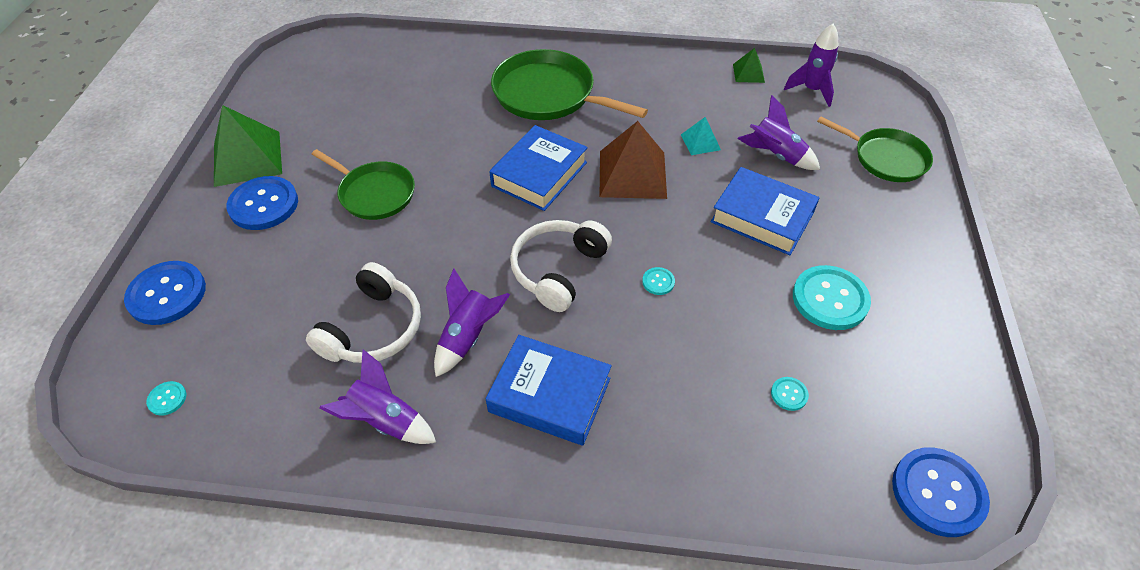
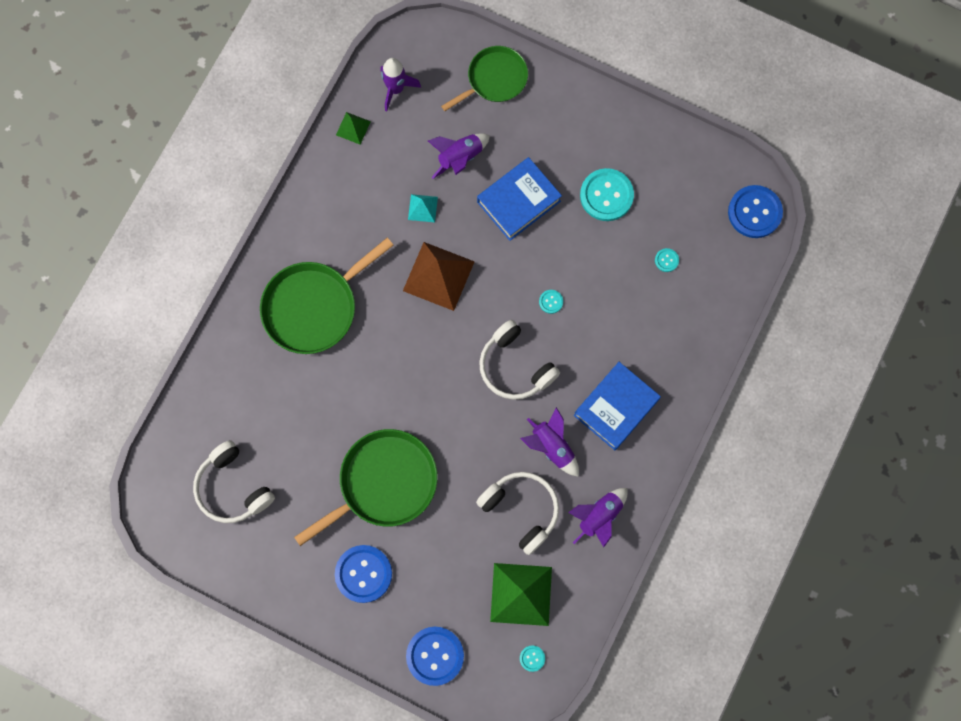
camera: 70 degrees left, 25 degrees up
(247, 158) = (299, 582): green pyramid -> green pyramid (521, 594)
(340, 89) = (233, 488): none -> white headphones
(374, 193) = (383, 483): green pan -> green pan, size x1.52
(539, 174) = (411, 347): blue book -> none

